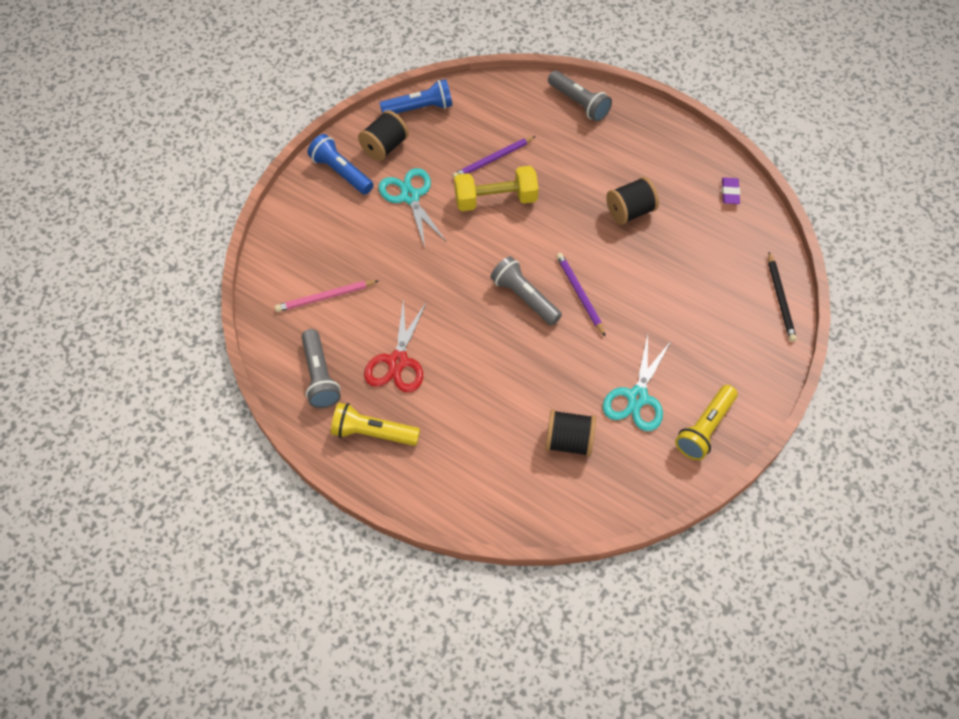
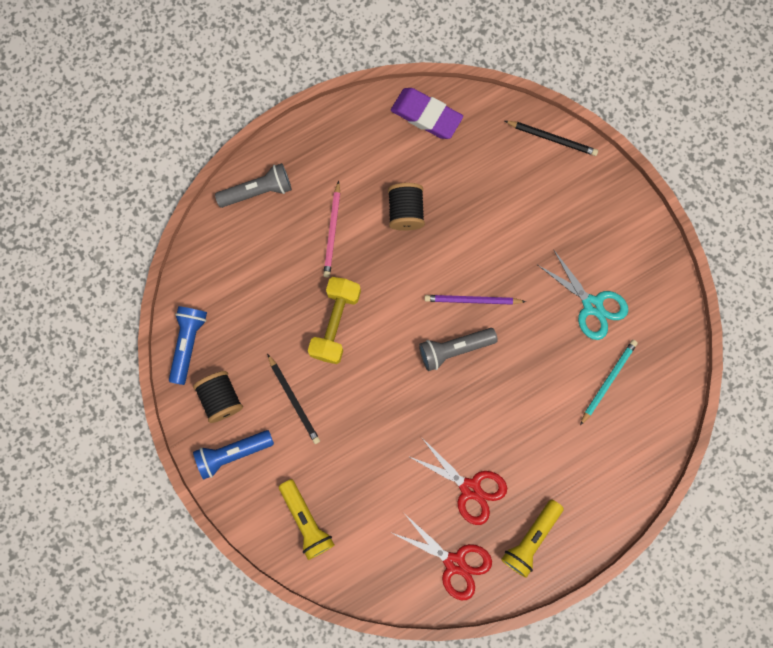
camera: 65 degrees left, 20 degrees up
(320, 376) = (454, 562): grey flashlight -> red scissors
(325, 297) = (373, 525): pink pencil -> pink pencil (332, 231)
(410, 197) = (294, 400): turquoise scissors -> black pencil
(493, 159) = (287, 303): purple pencil -> none
(568, 441) = (608, 381): black spool -> turquoise pencil
(705, 428) = (642, 267): yellow flashlight -> yellow flashlight (306, 520)
(730, 193) = (426, 115): purple eraser -> purple eraser, size x1.89

